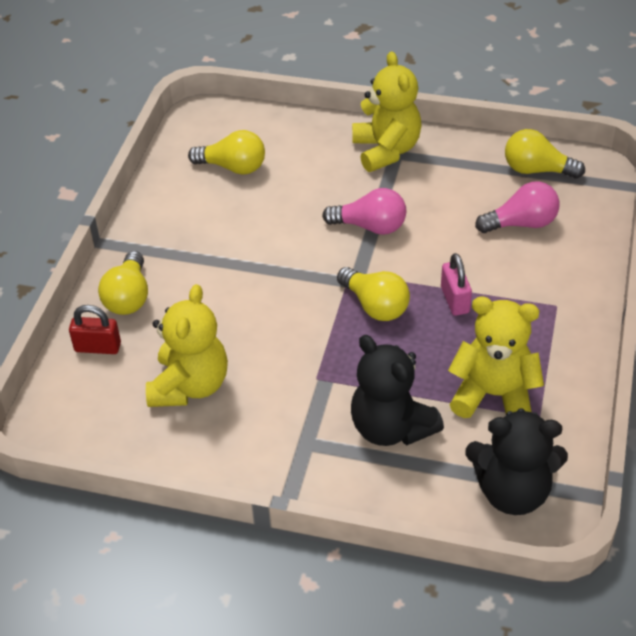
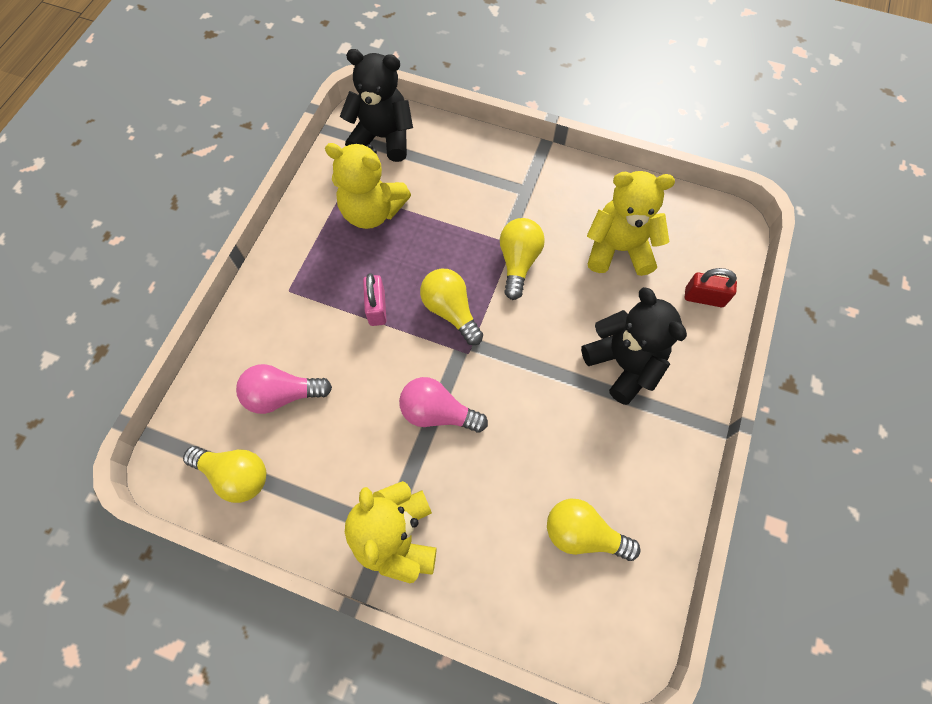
camera: 175 degrees left, 20 degrees up
(128, 297) = (683, 351): yellow light bulb -> yellow light bulb (518, 262)
(190, 386) = (619, 249): yellow teddy bear -> yellow teddy bear turned 75 degrees clockwise
(391, 428) = (459, 194): black teddy bear -> black teddy bear (623, 364)

